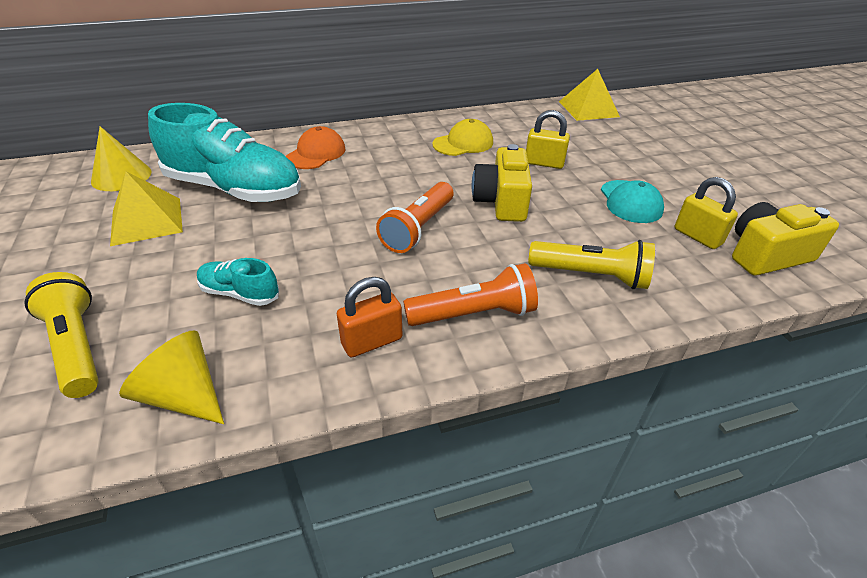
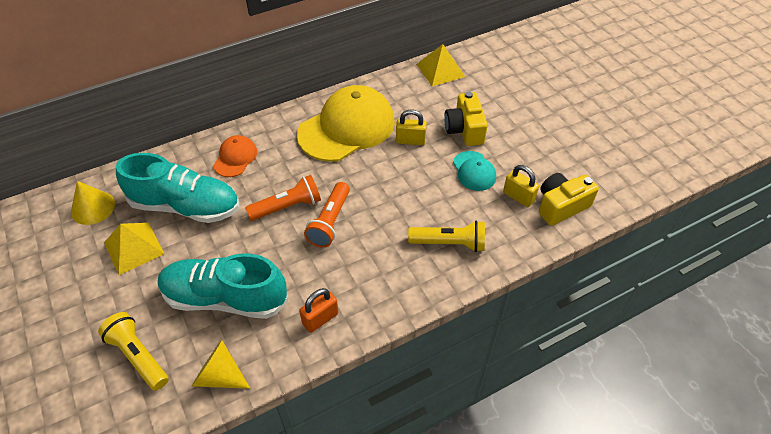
camera: 10 degrees left, 10 degrees up
(240, 293) = (225, 298): turquoise shoe -> turquoise shoe, size x2.20
(463, 143) = (347, 128): yellow cap -> yellow cap, size x2.09
(473, 314) = (379, 287): orange flashlight -> orange flashlight (287, 207)
(501, 202) = (384, 186): yellow camera -> yellow camera (464, 129)

